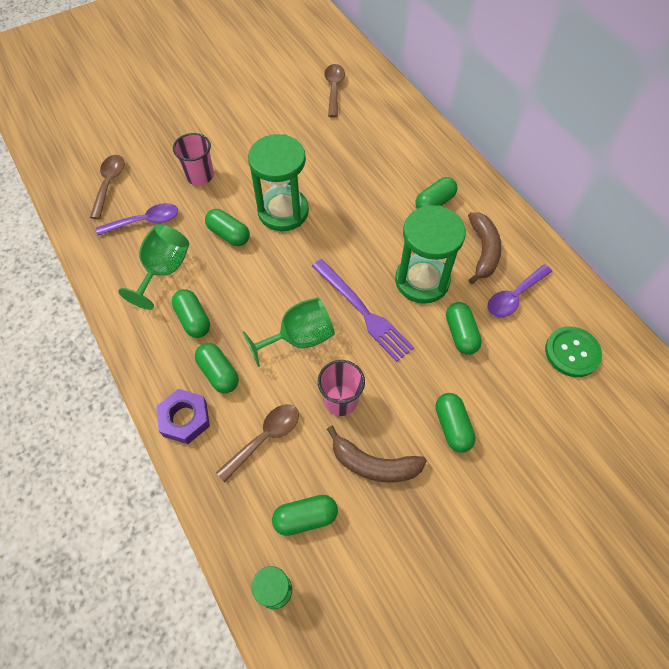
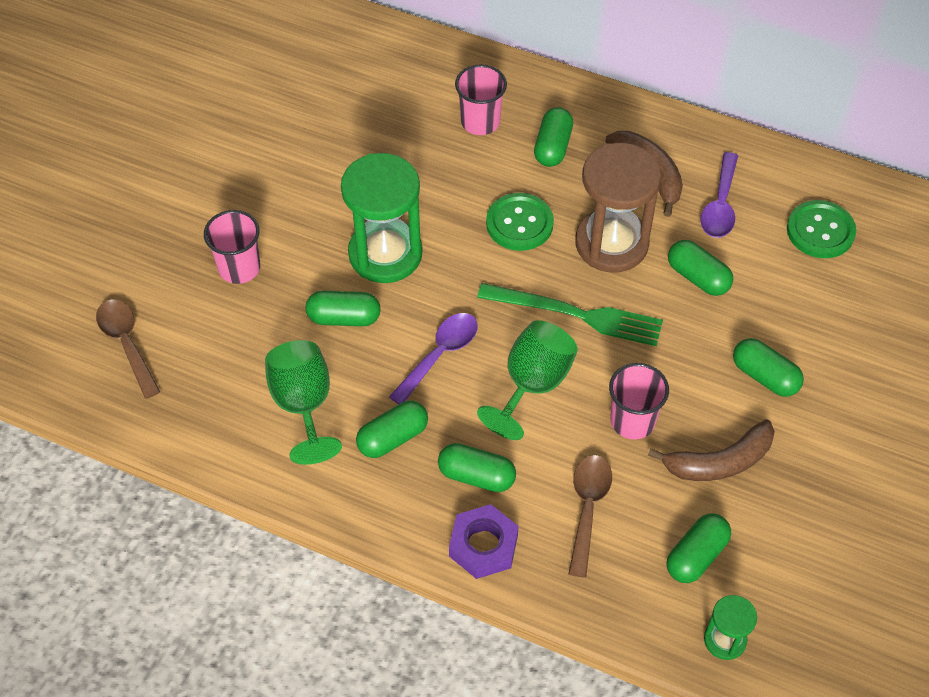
camera: 35 degrees left, 5 degrees down
(145, 221) = (222, 362): purple spoon -> purple spoon (439, 355)
(193, 319) = (392, 437): green capsule -> green capsule turned 60 degrees counterclockwise
(334, 89) = (312, 67): brown spoon -> none
(363, 311) = (576, 314): purple fork -> green fork
(375, 237) = (519, 223): none -> green button
(403, 166) = (480, 122): none -> pink cup
(422, 281) = (611, 243): green hourglass -> brown hourglass

